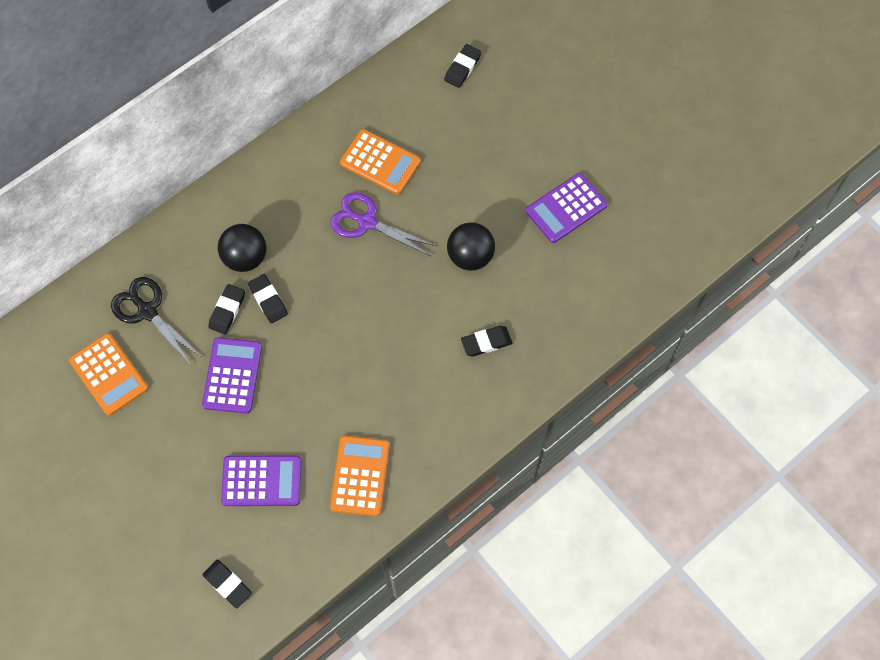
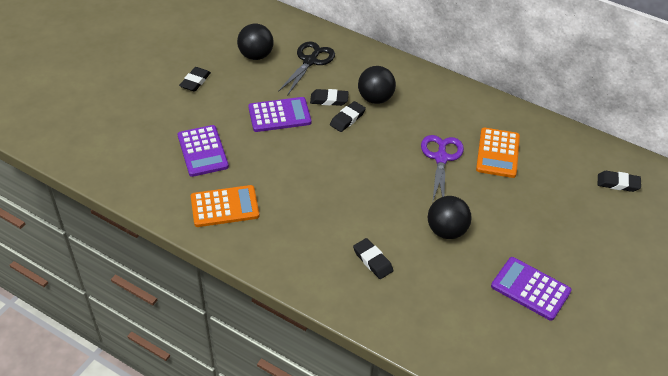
camera: 70 degrees right, 20 degrees down
(109, 374) = (256, 55): orange calculator -> black ball
(228, 584) = (118, 153): black eraser -> black eraser (195, 81)

